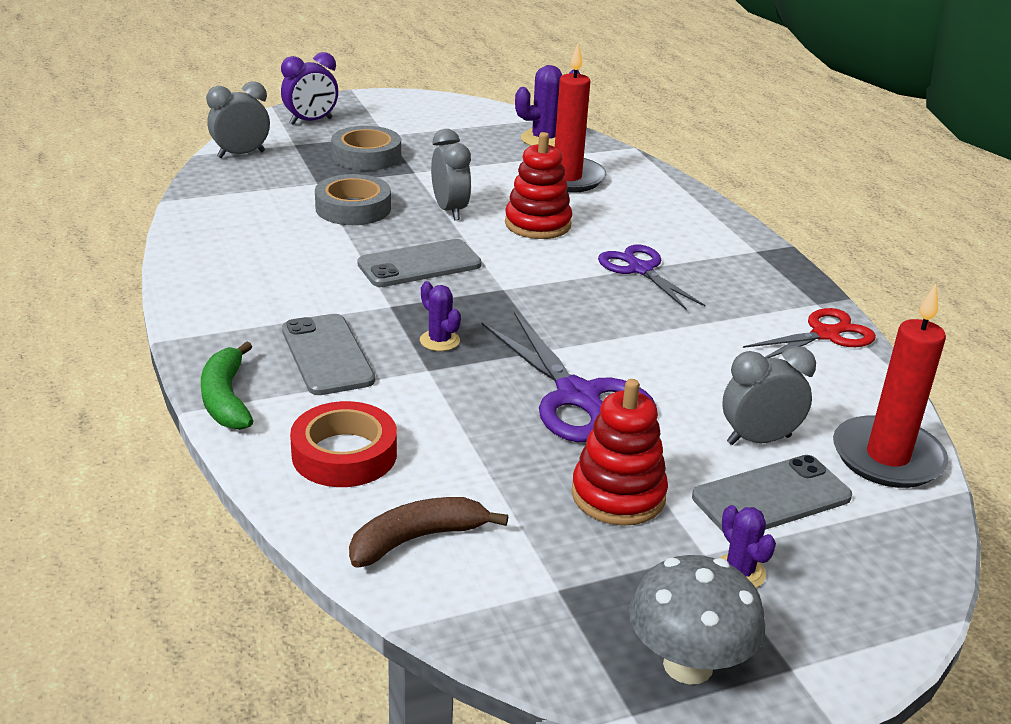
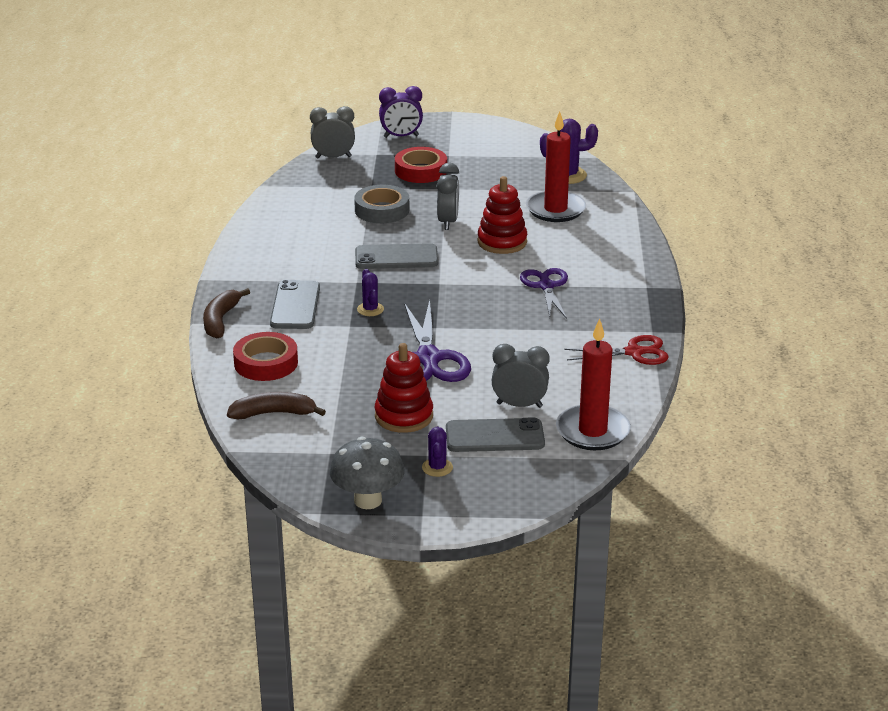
camera: 25 degrees right, 0 degrees up
(226, 399) = (220, 320): green banana -> brown banana
(366, 156) = (421, 171): grey tape -> red tape

